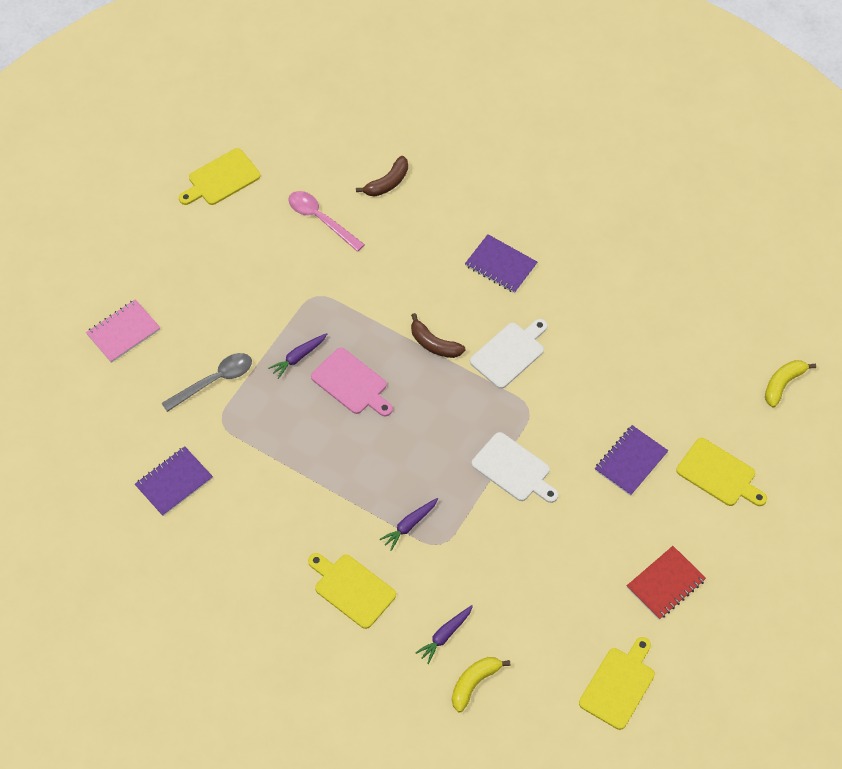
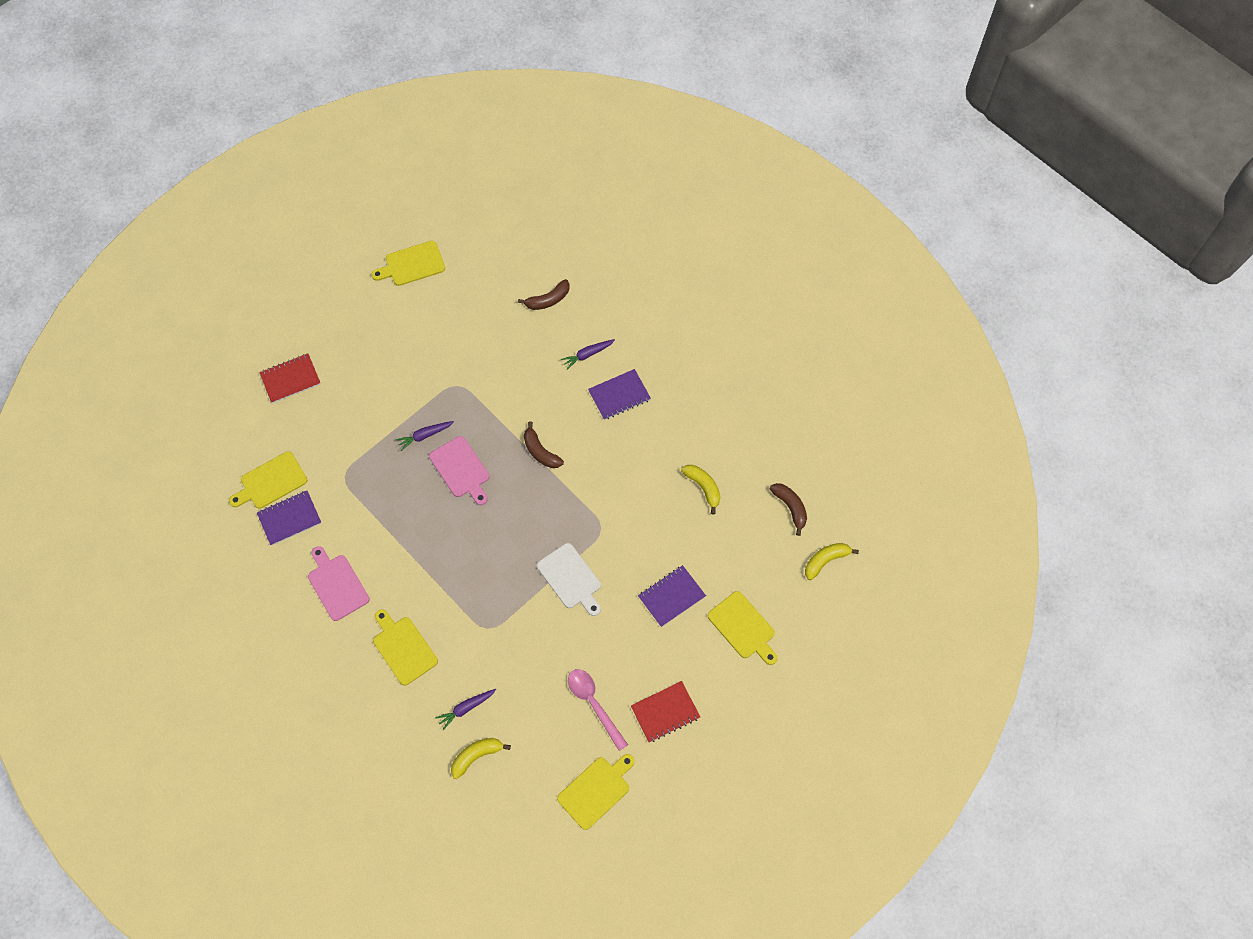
camera: 15 degrees right, 5 degrees up
(123, 332) = (290, 379): pink notebook -> red notebook
(138, 447) = (271, 482): none -> yellow cutting board
(214, 381) = (350, 439): grey spoon -> none
(253, 540) = (337, 585): none -> pink cutting board
(320, 219) = (482, 319): pink spoon -> pink spoon (594, 704)
(409, 525) = (468, 605): purple carrot -> purple carrot (587, 355)
(501, 265) = (619, 395): purple notebook -> purple notebook turned 75 degrees counterclockwise
(509, 353) = (601, 475): white cutting board -> none
(625, 339) = (703, 487): none -> yellow banana
(726, 338) = (790, 508): none -> brown banana

